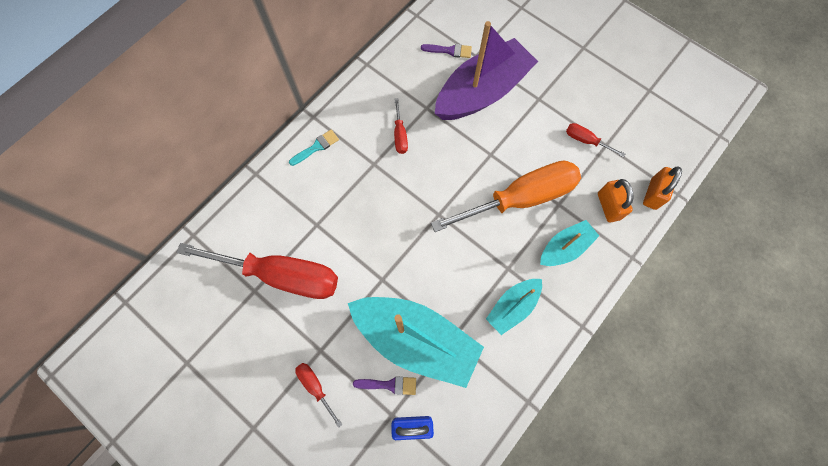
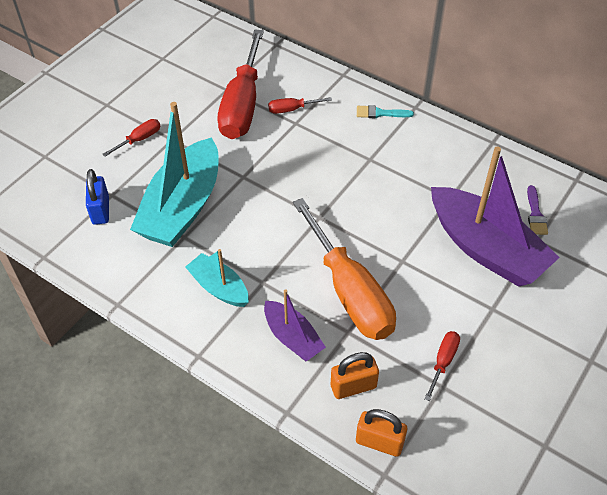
camera: 85 degrees right, 20 degrees down
(316, 147) = (380, 113): turquoise brush -> turquoise brush turned 135 degrees clockwise
(389, 385) = (139, 190): purple brush -> none
(400, 135) = (409, 177): red screwdriver -> red screwdriver (292, 109)
(565, 248) = (292, 338): turquoise boat -> purple boat

